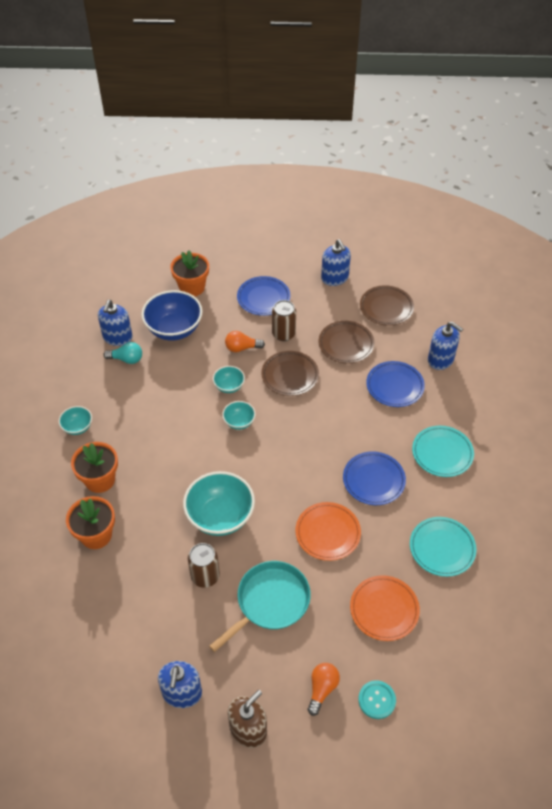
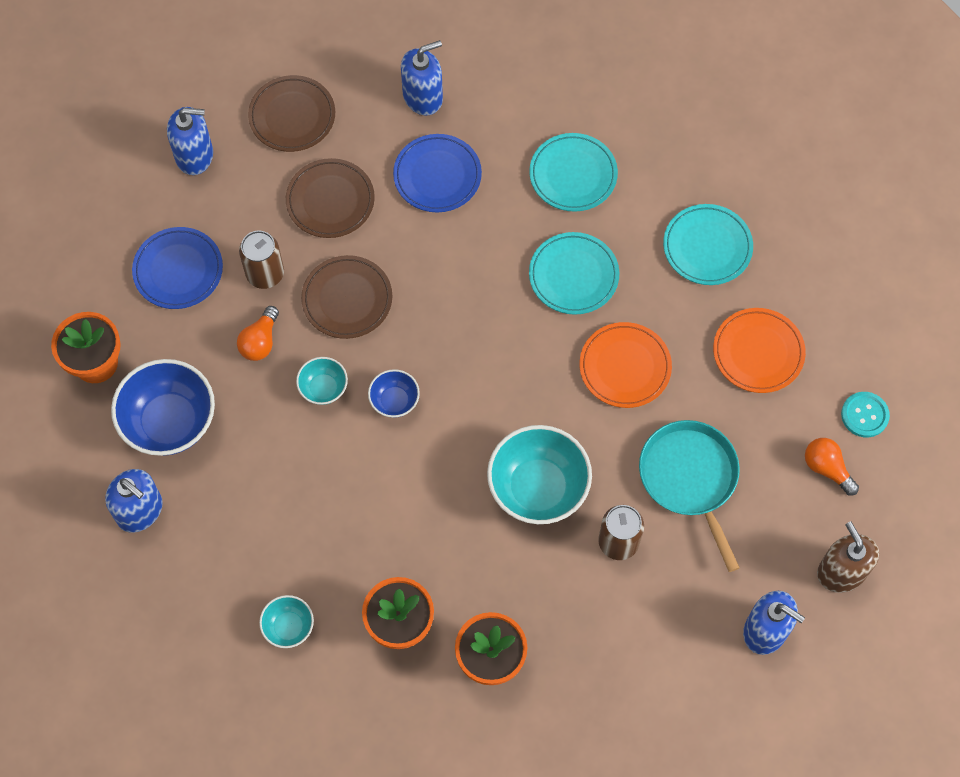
camera: 65 degrees left, 15 degrees up
(126, 359) = (192, 512): turquoise light bulb -> none
(239, 422) = (394, 401): turquoise bowl -> blue bowl
(373, 480) = (573, 276): blue plate -> turquoise plate

